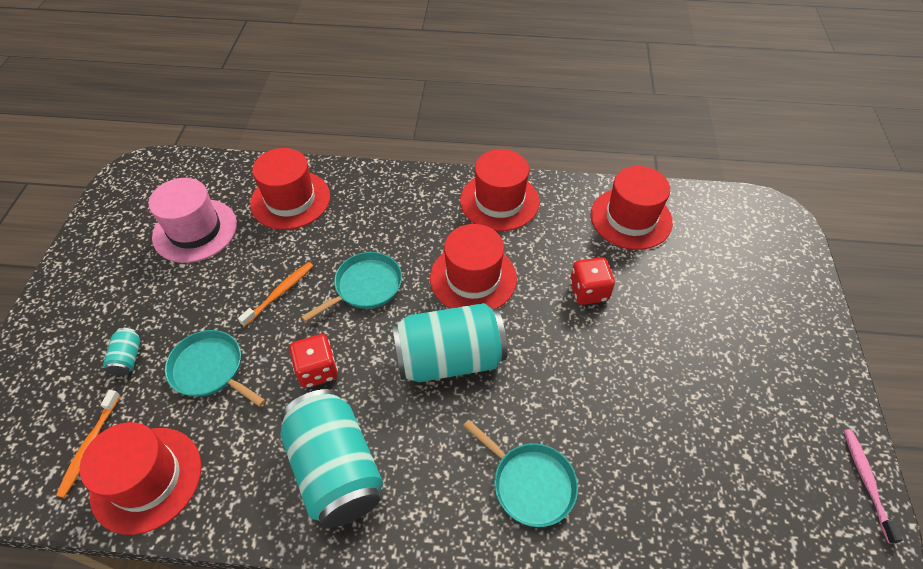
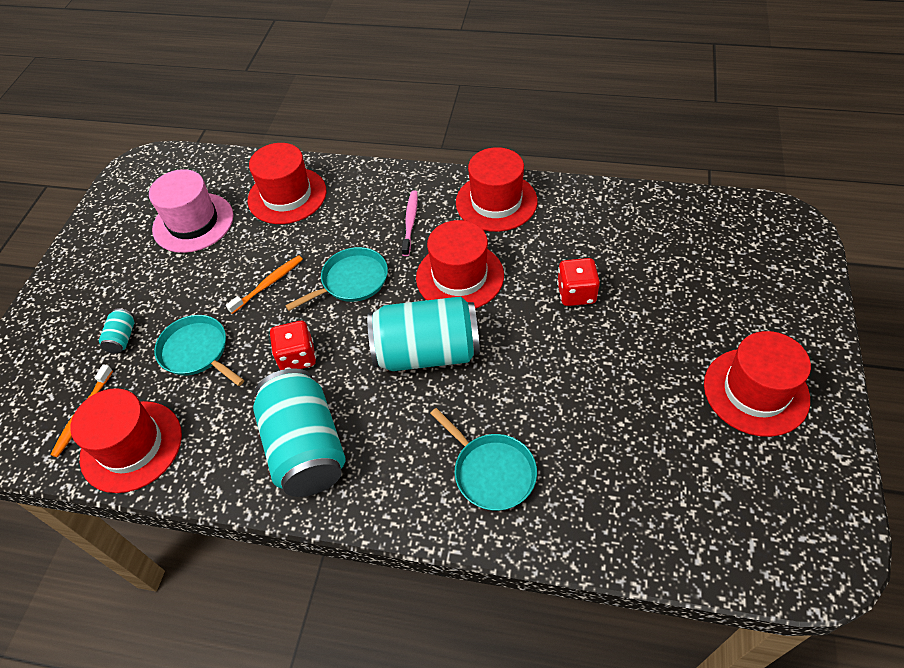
camera: 10 degrees right, 0 degrees up
(631, 218) = (632, 222): red hat -> red hat (755, 391)
(866, 481) = (840, 491): pink toothbrush -> pink toothbrush (410, 222)

